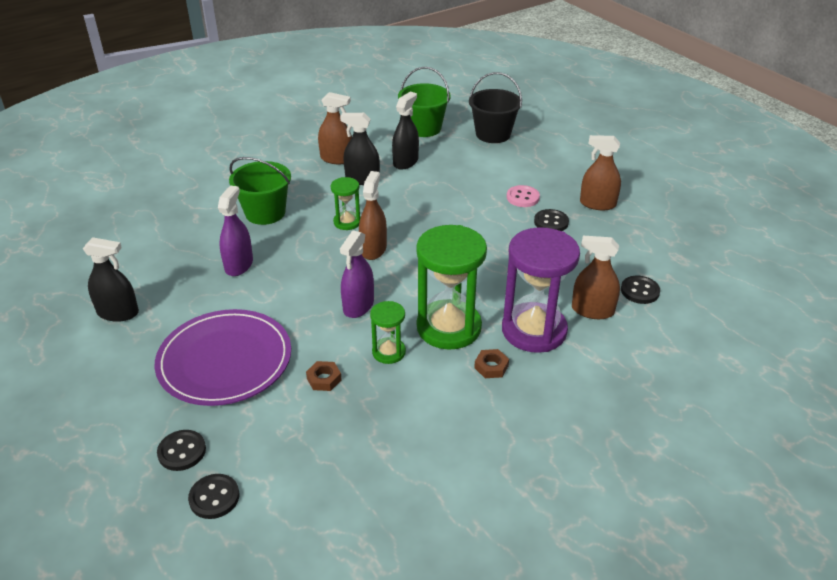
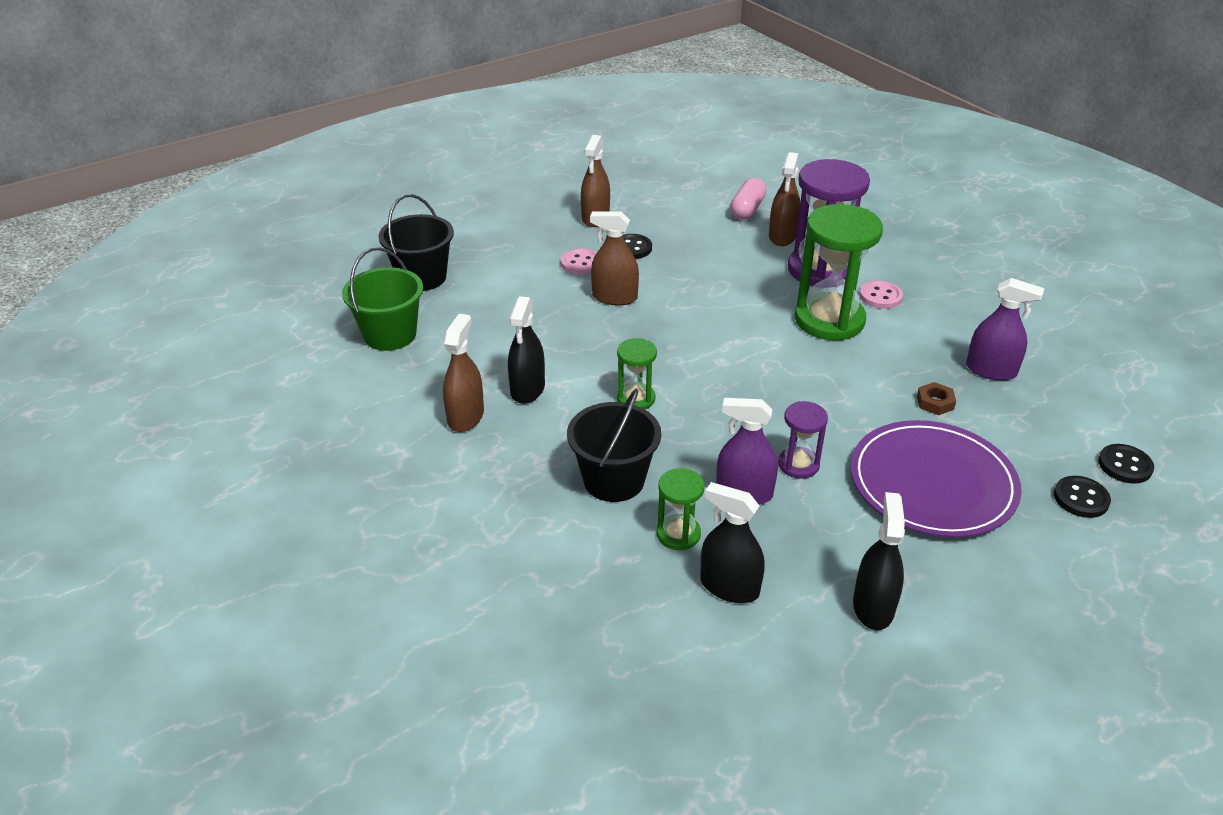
camera: 90 degrees left, 0 degrees up
(262, 292) = (798, 464): none -> purple hourglass
(265, 213) = (614, 480): green bucket -> black bucket
(358, 306) = (807, 383): purple spray bottle -> purple spray bottle (991, 370)
(373, 249) = (695, 374): brown spray bottle -> brown spray bottle (614, 297)
(388, 352) = (879, 359): green hourglass -> green hourglass (678, 534)
(405, 162) = (484, 351): black spray bottle -> black spray bottle (729, 587)
(491, 367) = (880, 296): brown nut -> pink button
(639, 291) = (747, 209): black button -> pink capsule

